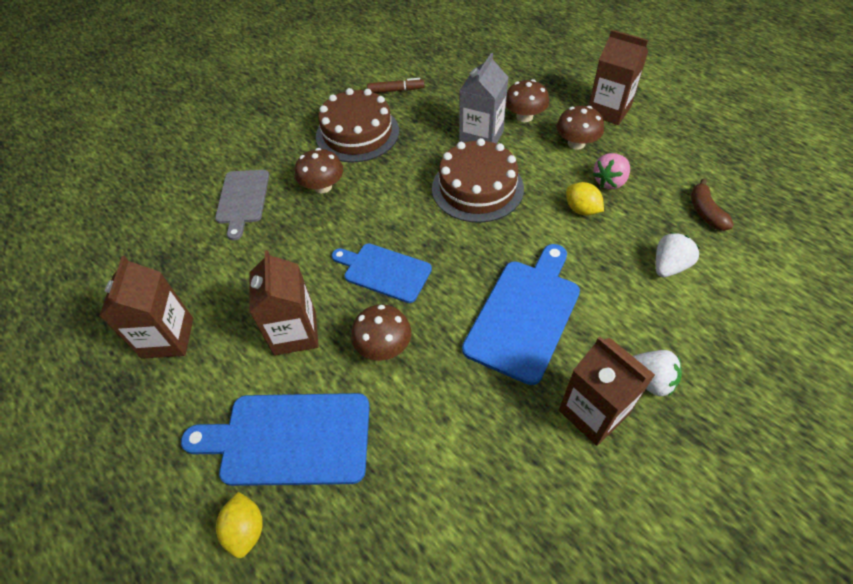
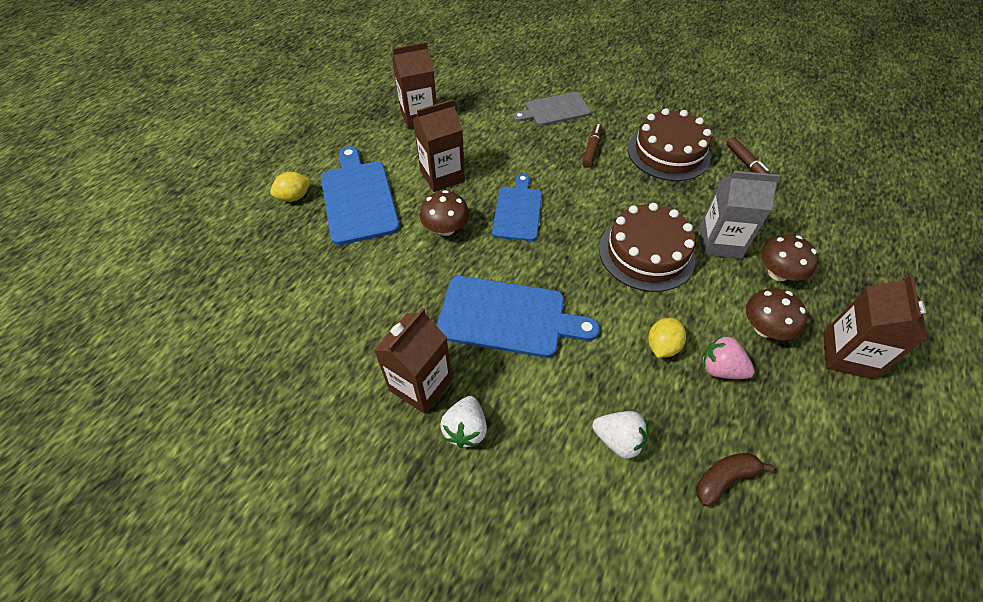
camera: 70 degrees right, 0 degrees up
(323, 186) = (592, 149): brown mushroom -> brown marker

